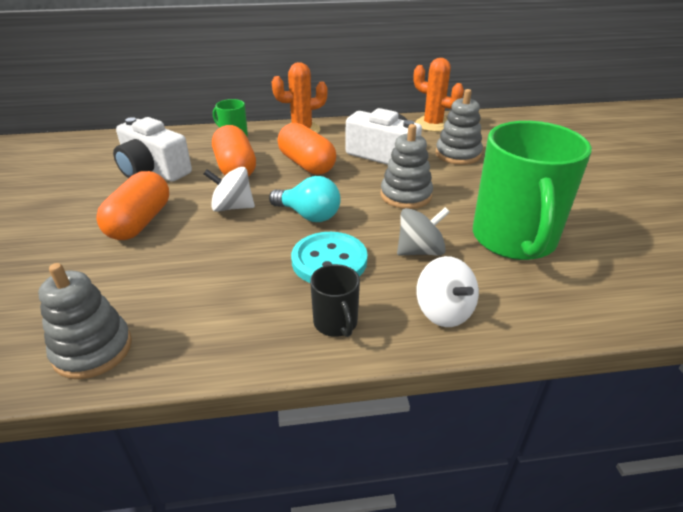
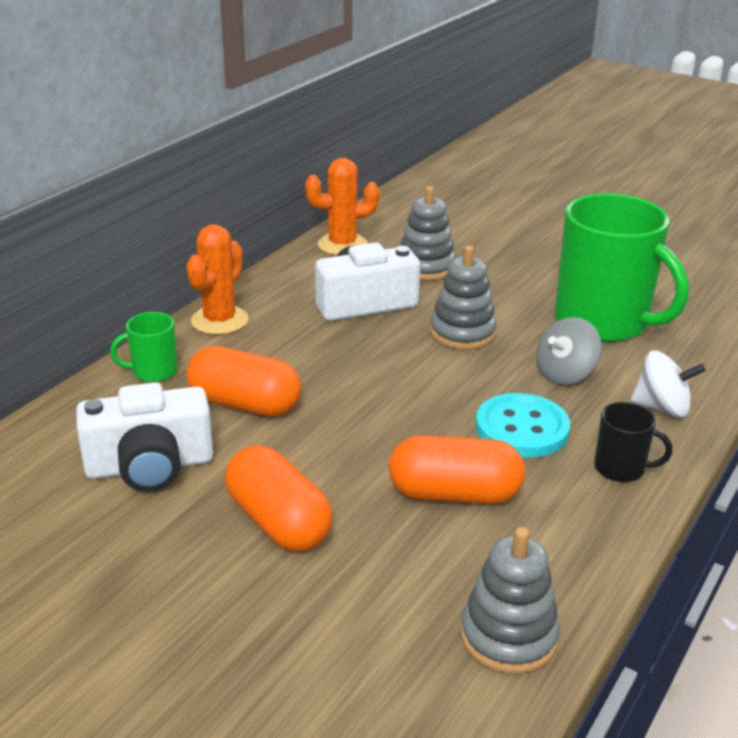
camera: 50 degrees left, 5 degrees down
(232, 207) = (337, 443): white spinning top -> none
(307, 164) = (311, 355): orange capsule -> orange capsule (454, 494)
(309, 215) = (423, 403): turquoise light bulb -> none
(420, 251) = (565, 374): grey spinning top -> grey spinning top turned 150 degrees counterclockwise

